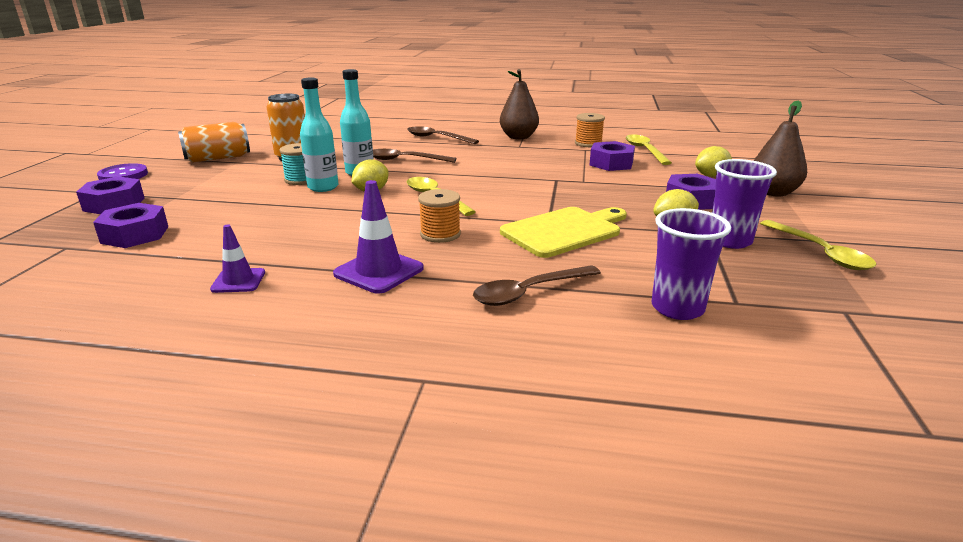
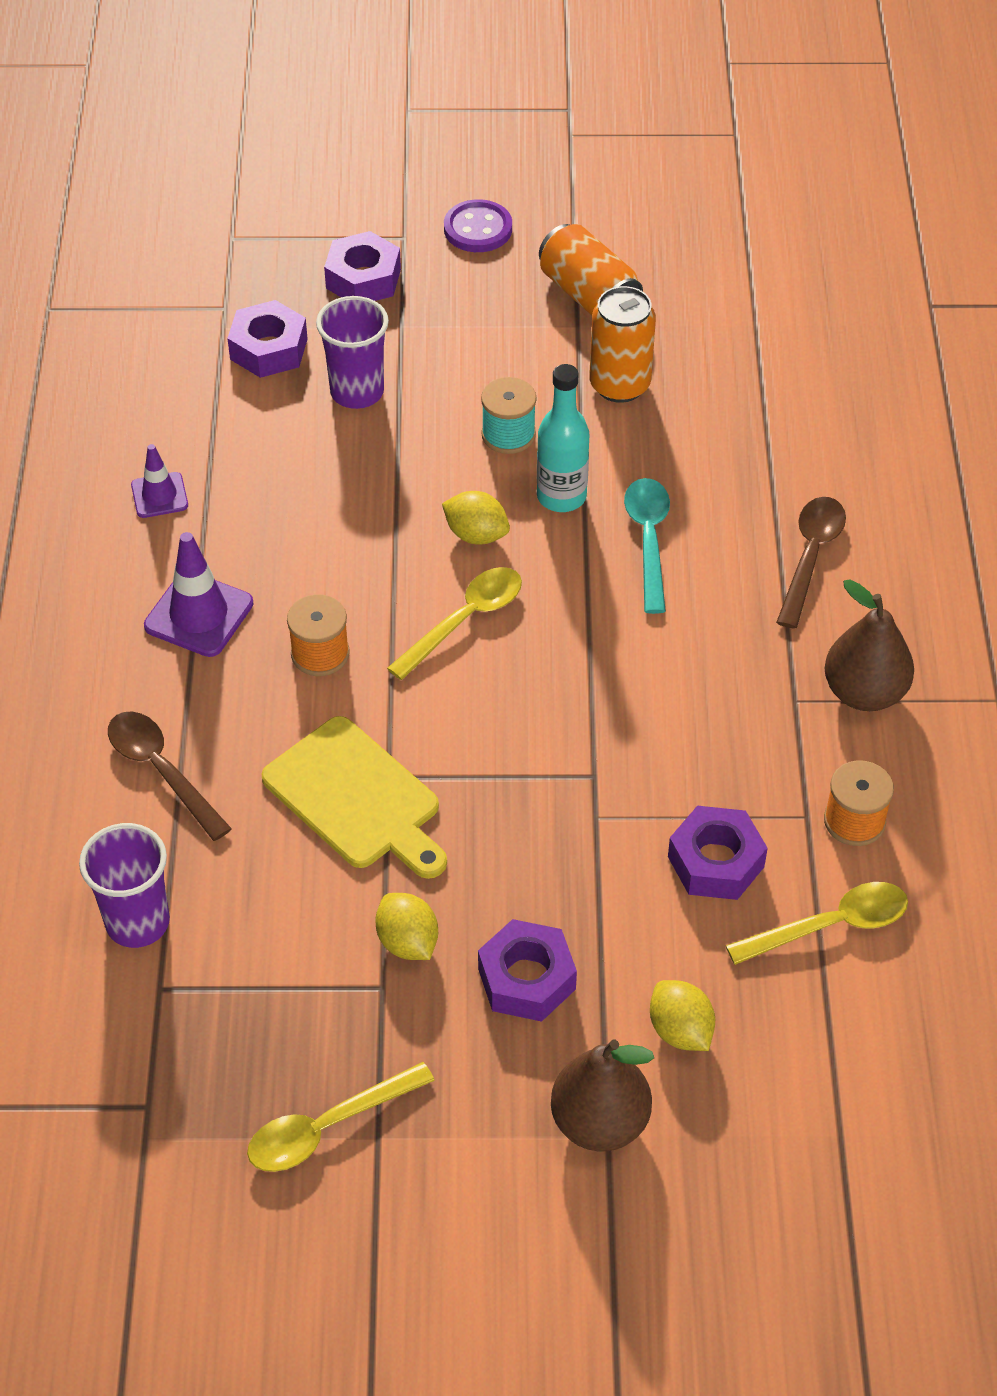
camera: 80 degrees right, 25 degrees up
(323, 187) = (479, 472): turquoise bottle -> none
(404, 160) = (648, 539): brown spoon -> turquoise spoon
(730, 241) = (354, 1012): purple cup -> purple cup (357, 392)

